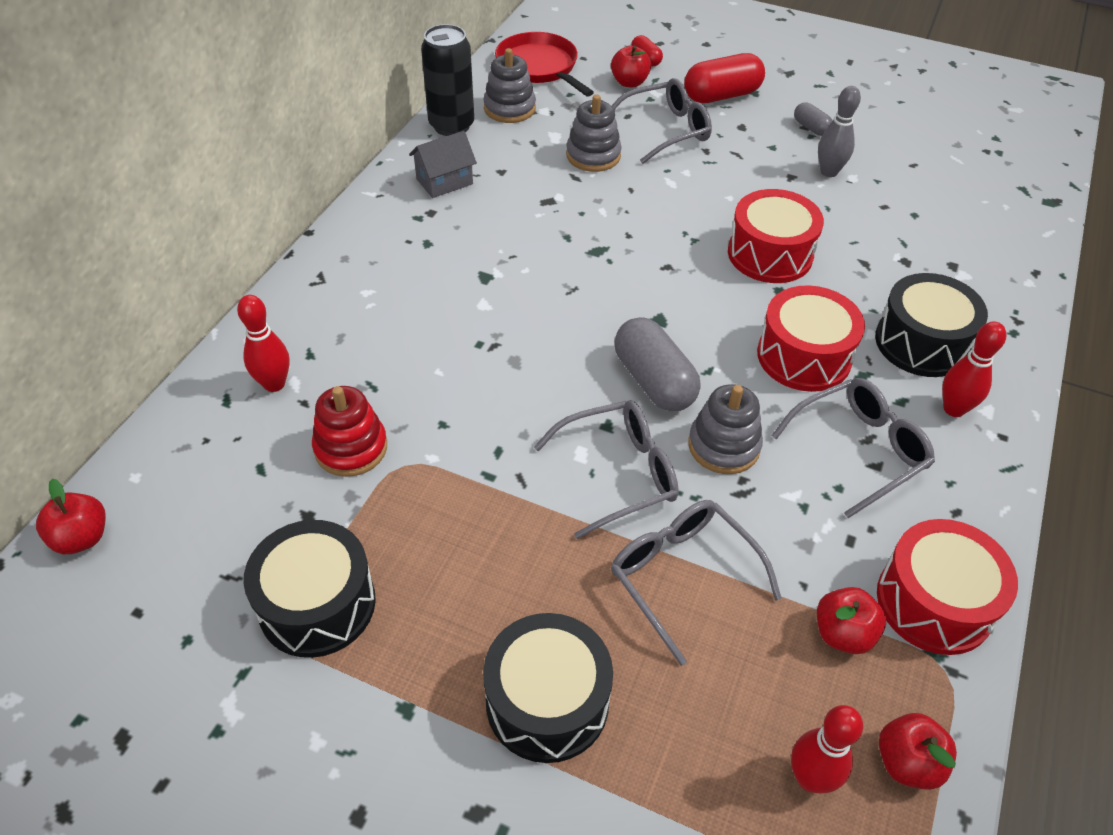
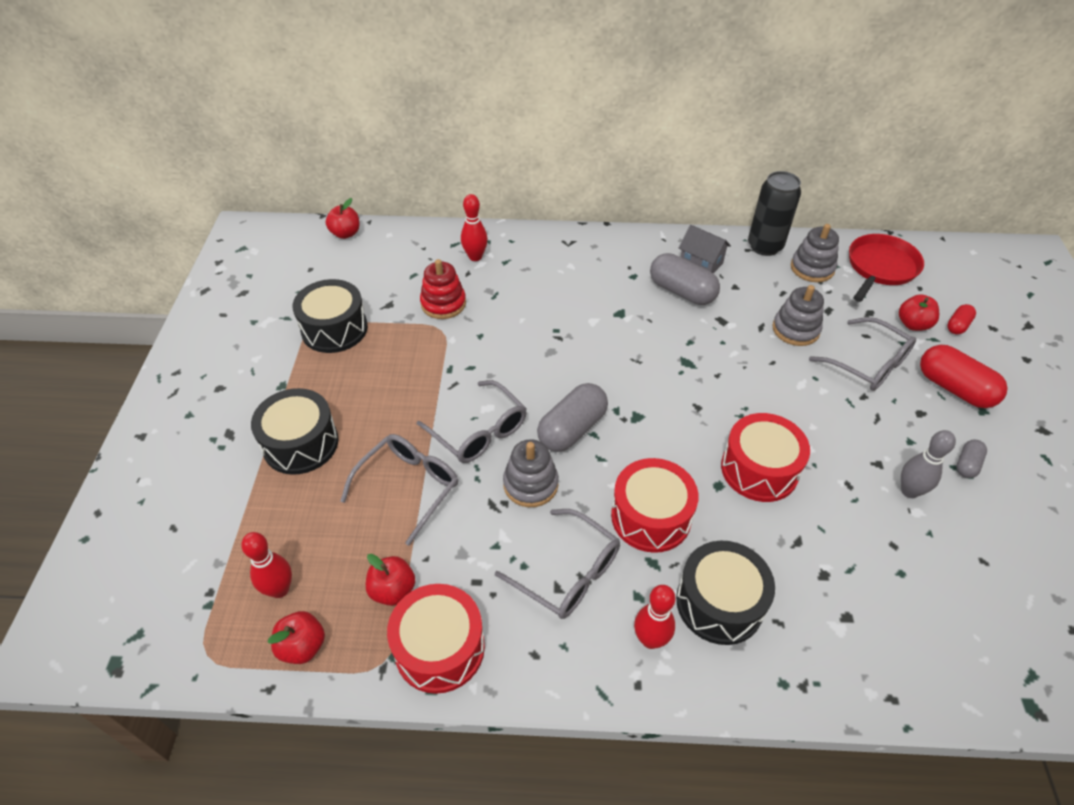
camera: 70 degrees right, 0 degrees up
(482, 213) = (682, 291): none -> grey capsule

